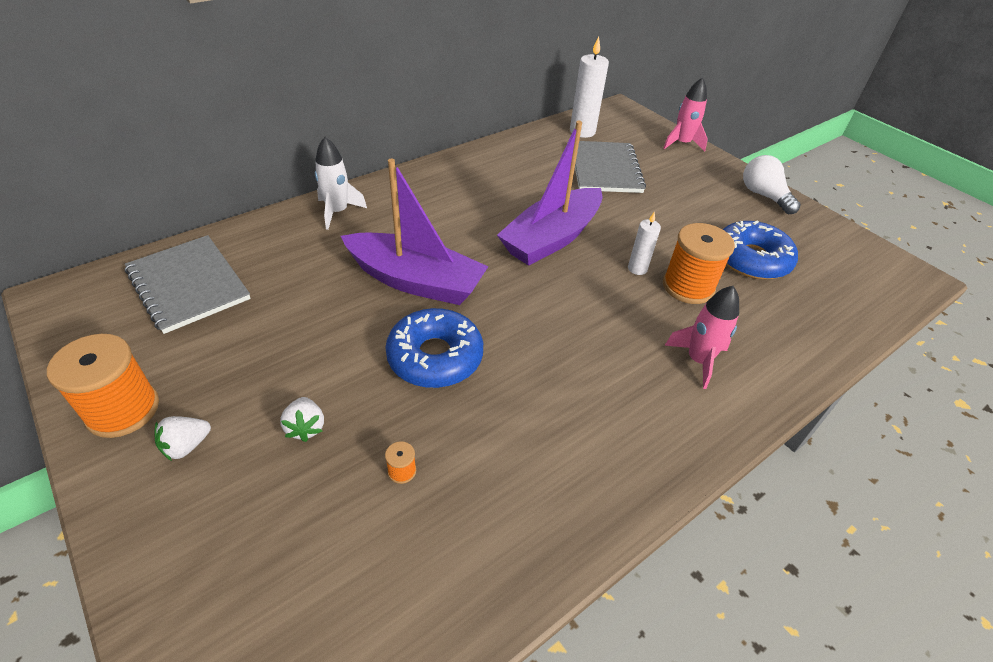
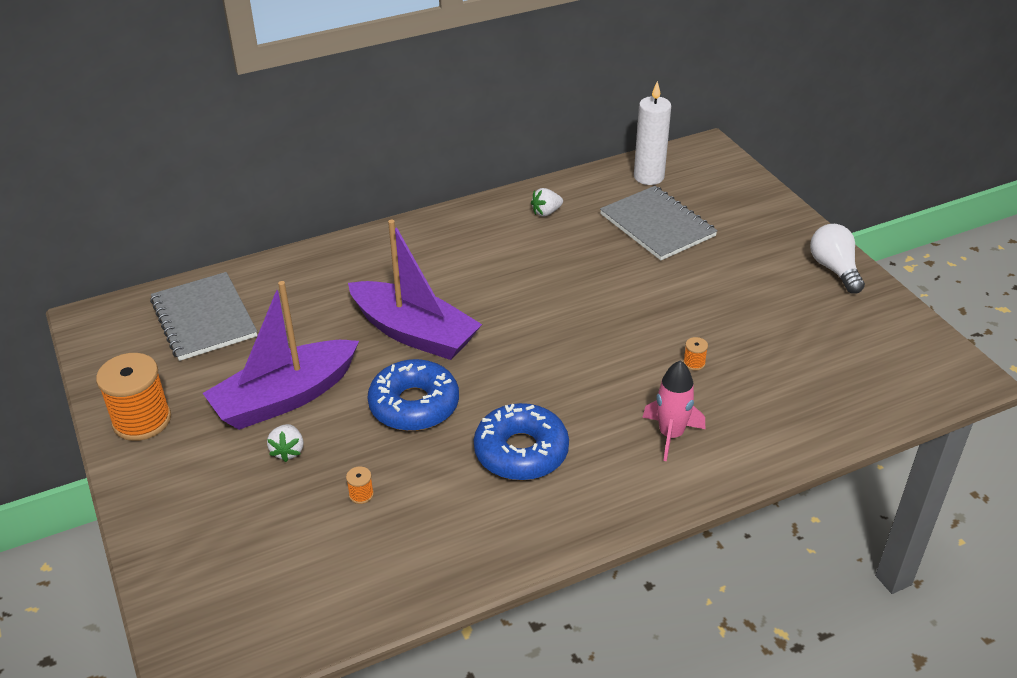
camera: 15 degrees right, 5 degrees down
(186, 446) = (190, 454): white strawberry -> white strawberry (546, 212)
(337, 212) = (353, 256): white rocket -> none
(551, 238) = (567, 300): purple boat -> purple boat (285, 397)
(605, 169) = (657, 225): grey notebook -> grey notebook turned 45 degrees counterclockwise
(637, 269) = (647, 340): white candle -> none
(682, 143) = (764, 198): pink rocket -> none
(688, 286) = (694, 363): orange spool -> orange spool, size x0.40
(751, 259) = (780, 340): blue donut -> blue donut (521, 452)

